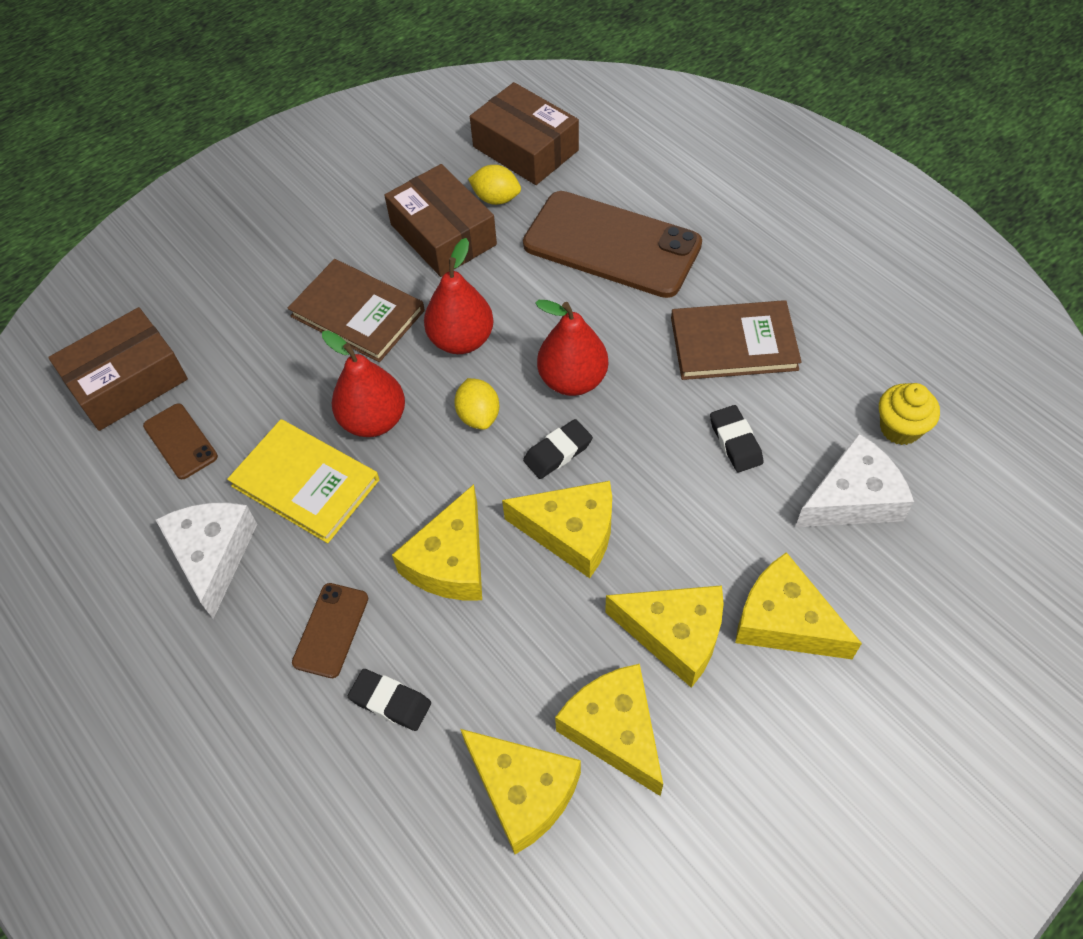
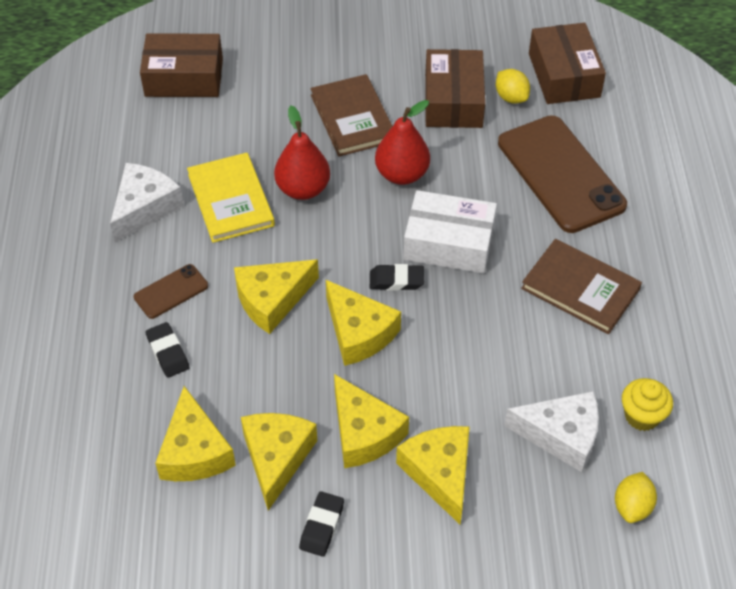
camera: 35 degrees right, 5 degrees down
(180, 441) = (183, 131): brown phone -> none
(478, 416) = (368, 227): yellow lemon -> yellow lemon (632, 506)
(573, 380) = (449, 243): red pear -> white box
(735, 442) = (518, 349): black eraser -> black eraser (322, 526)

